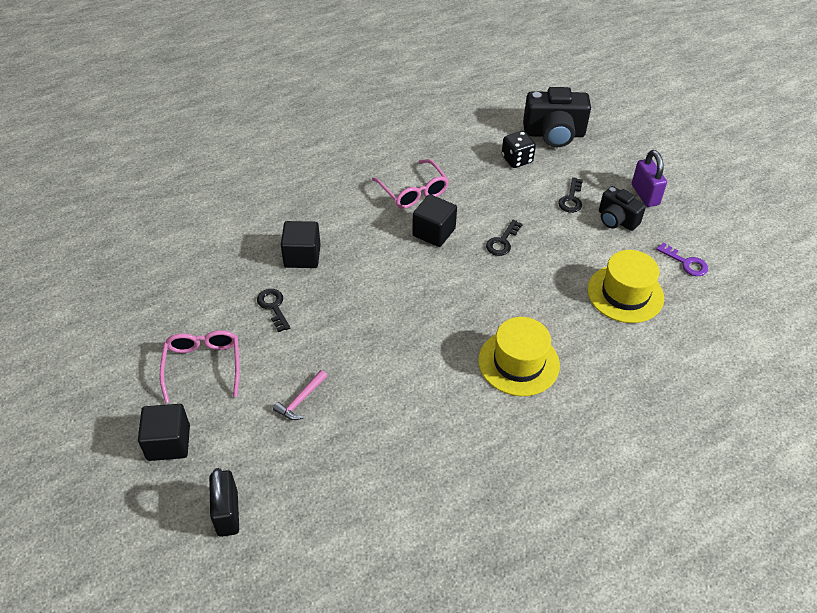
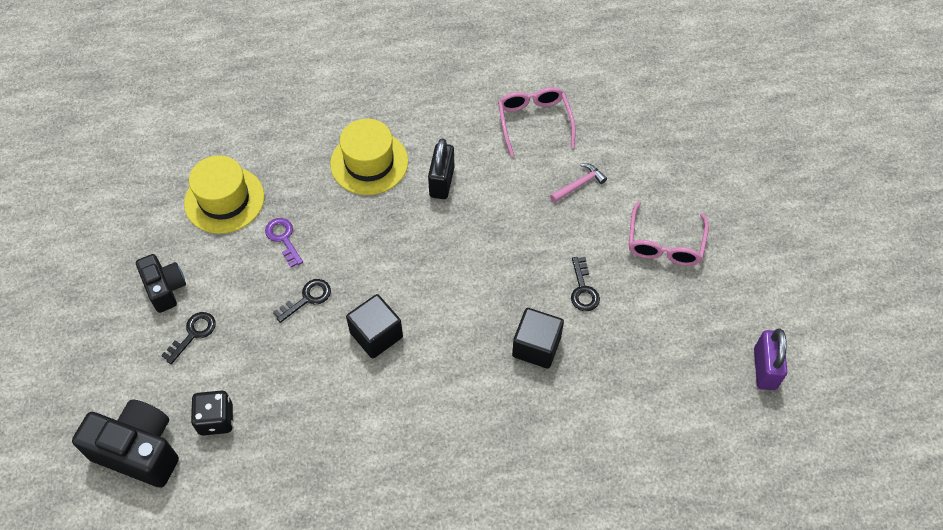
camera: 160 degrees left, 10 degrees up
(168, 443) = (703, 180): black cube -> none
(227, 513) = (659, 112): black padlock -> black padlock (442, 182)
(413, 191) = (372, 405): pink glasses -> pink glasses (534, 122)
(645, 195) = (106, 314): purple padlock -> purple padlock (764, 368)
(686, 263) = (137, 215): purple key -> purple key (283, 238)

